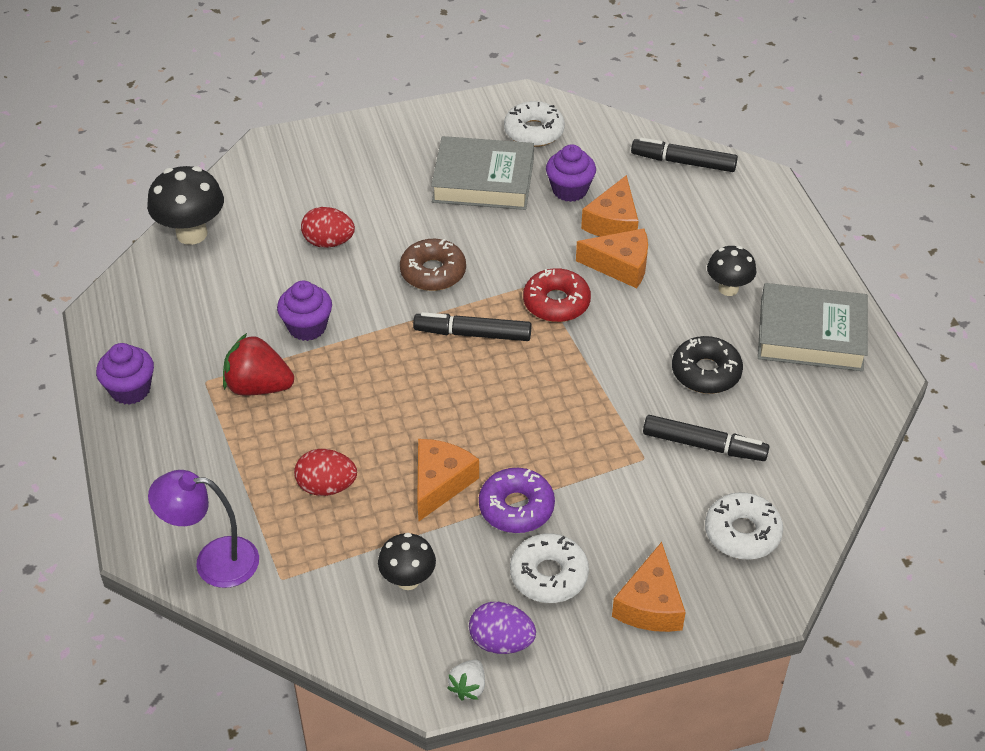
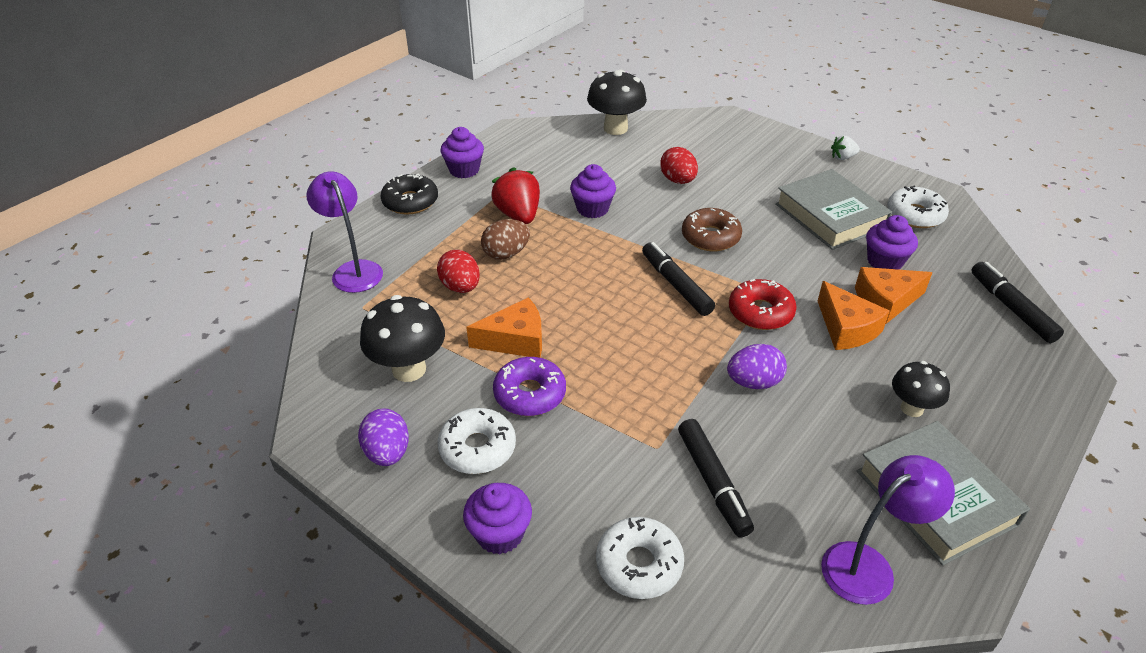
camera: 55 degrees right, 5 degrees down
(310, 427) = (506, 254): none -> brown egg
(408, 580) = (409, 369): black mushroom -> black mushroom, size x1.59
(468, 687) = (329, 455): white strawberry -> white strawberry (842, 157)
(628, 358) = (754, 382): none -> purple egg
(650, 604) = (500, 534): orange cheese -> purple cupcake
(706, 372) = (797, 441): black donut -> black donut (410, 201)
(835, 408) = (868, 565): none -> purple lamp

